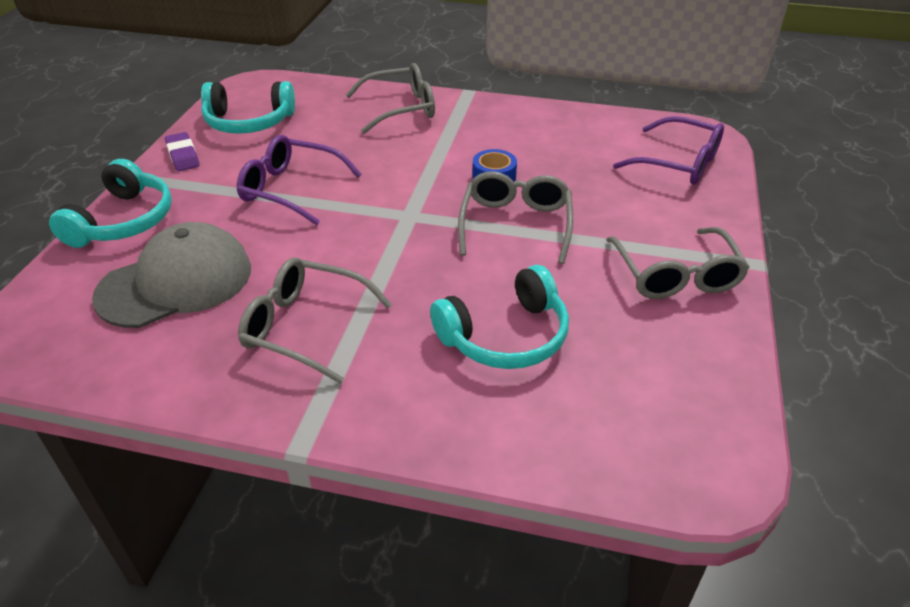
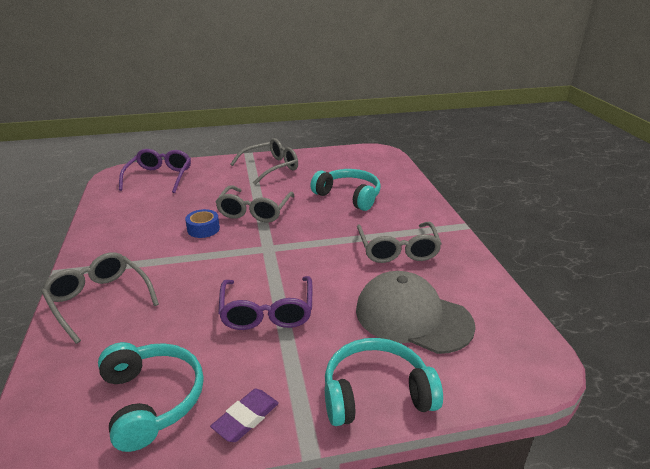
camera: 115 degrees left, 10 degrees down
(516, 224) = (254, 211): grey glasses -> grey glasses turned 60 degrees counterclockwise

